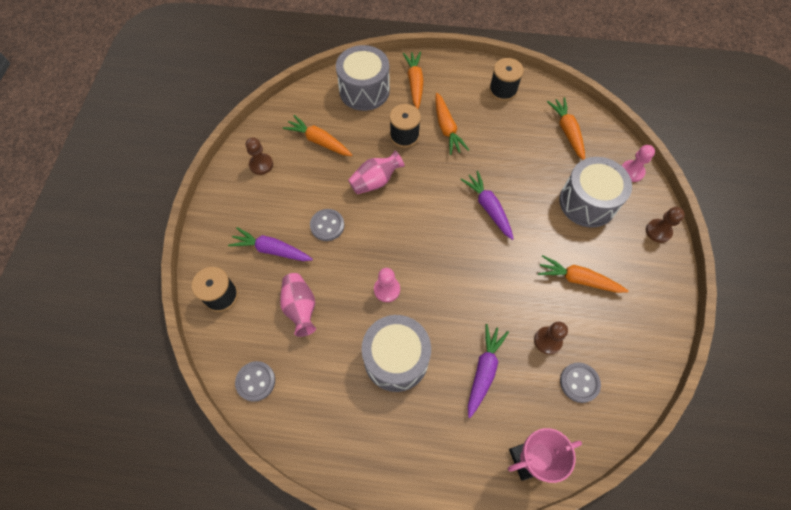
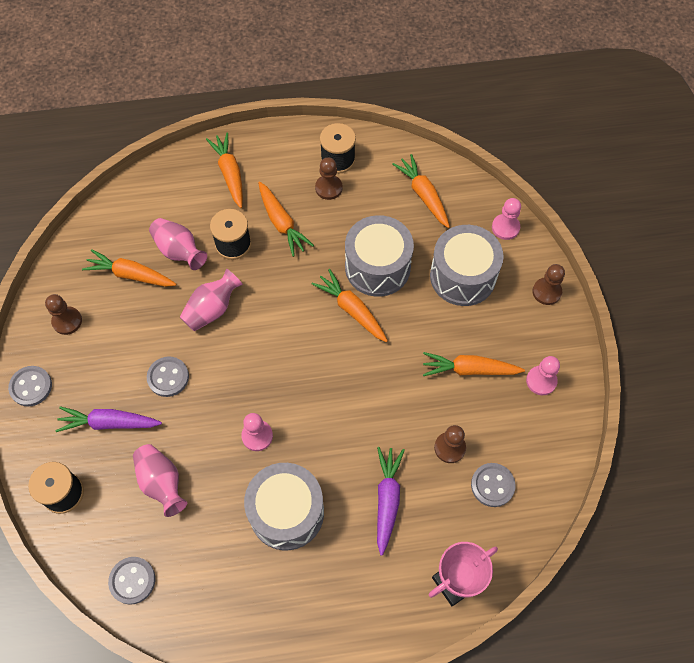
camera: 15 degrees left, 0 degrees up
(220, 207) = (31, 387): none -> grey button
(361, 132) = (179, 251): none -> pink vase
(364, 90) = (170, 197): grey drum -> grey drum (377, 267)
(488, 208) = (352, 310): purple carrot -> orange carrot
(490, 110) = (328, 188): none -> brown pawn
(639, 304) = (541, 381): none -> pink pawn

